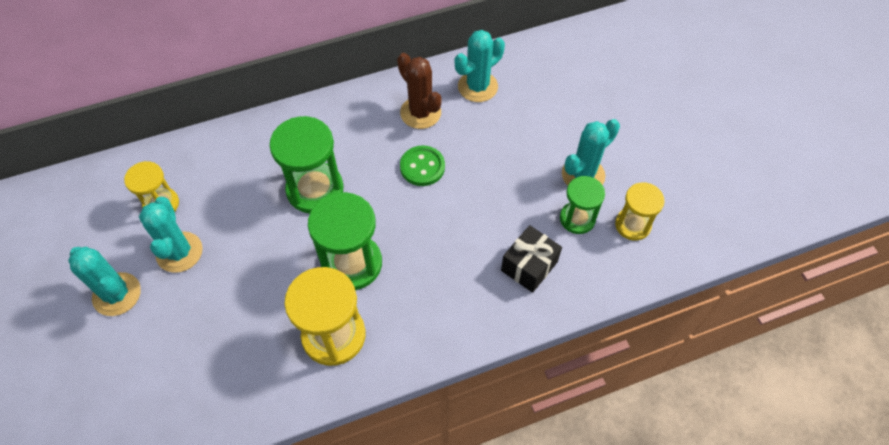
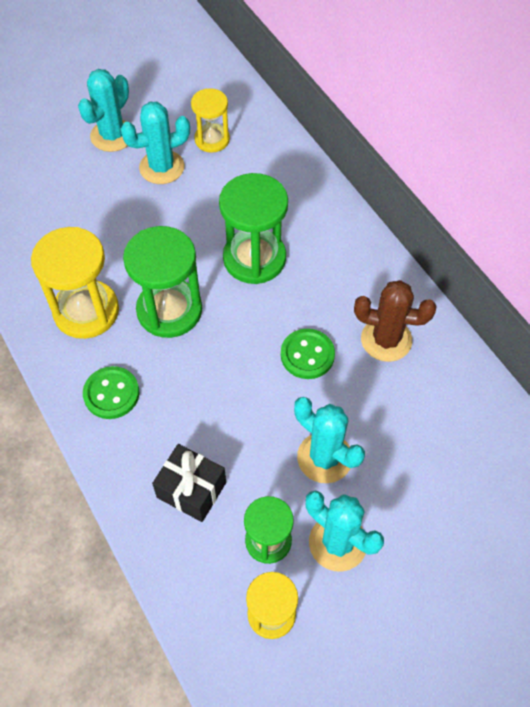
camera: 80 degrees right, 0 degrees up
(420, 113) = (386, 340): brown cactus -> brown cactus turned 60 degrees clockwise
(428, 320) = (111, 394): none -> green button
(477, 87) = (446, 397): turquoise cactus -> turquoise cactus (324, 457)

